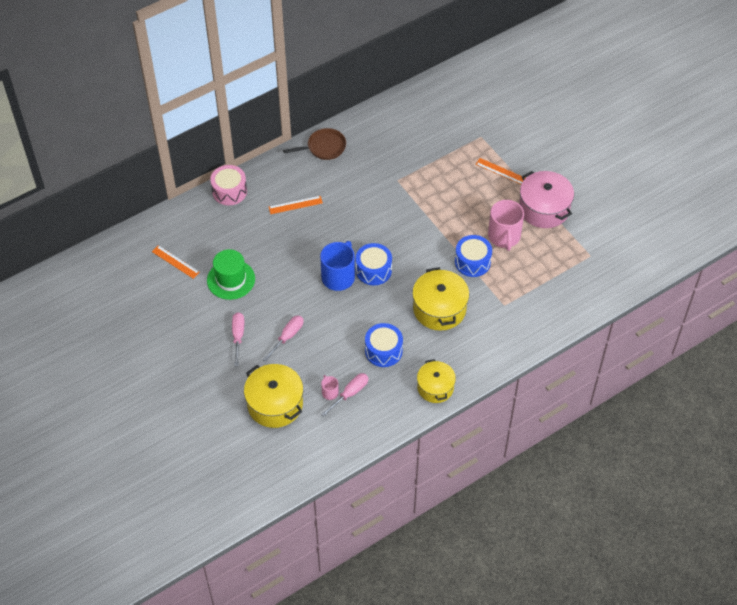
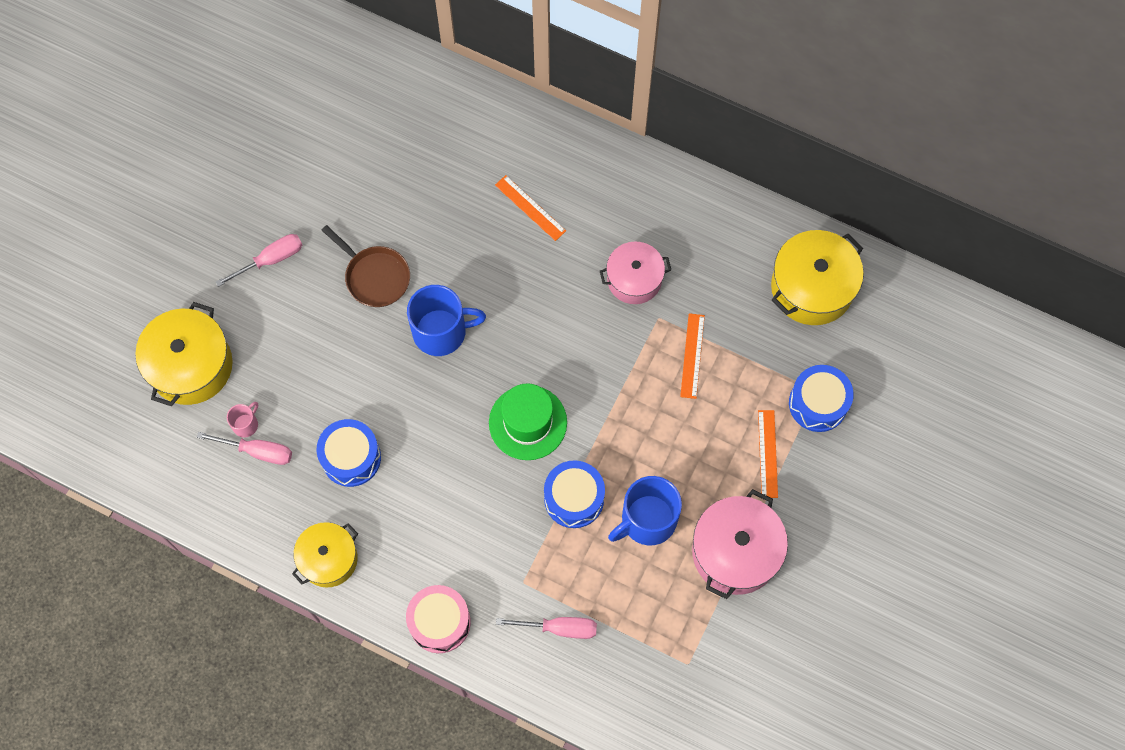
camera: 60 degrees right, 15 degrees up
(175, 262) = (345, 114): orange ruler -> orange ruler (692, 355)
(229, 191) = (502, 112): pink drum -> pink drum (439, 622)
(231, 279) = (356, 198): green hat -> green hat (528, 422)
(287, 337) = (304, 321): pink screwdriver -> pink screwdriver (559, 628)
(324, 147) = (655, 188): brown pan -> brown pan (375, 276)
(369, 180) = (634, 279): none -> pink pot
(373, 270) = (479, 371): blue drum -> blue drum (818, 403)
(439, 309) = (464, 495): yellow pot -> yellow pot (812, 287)
(504, 236) = (647, 520): pink mug -> blue mug

